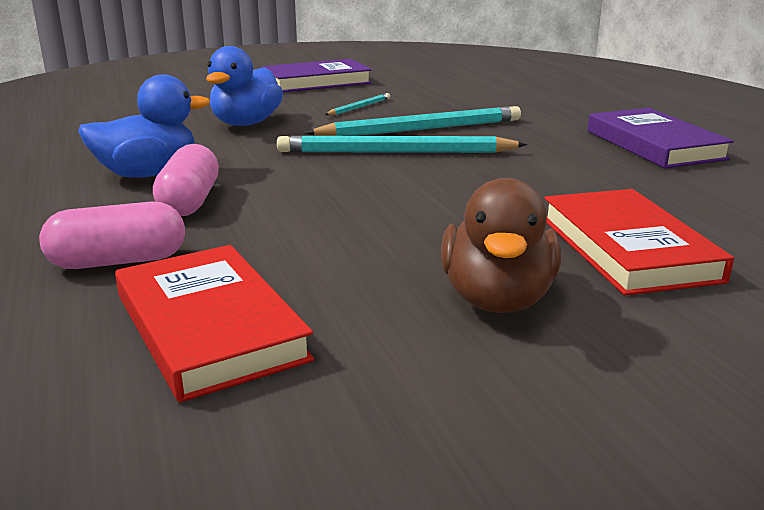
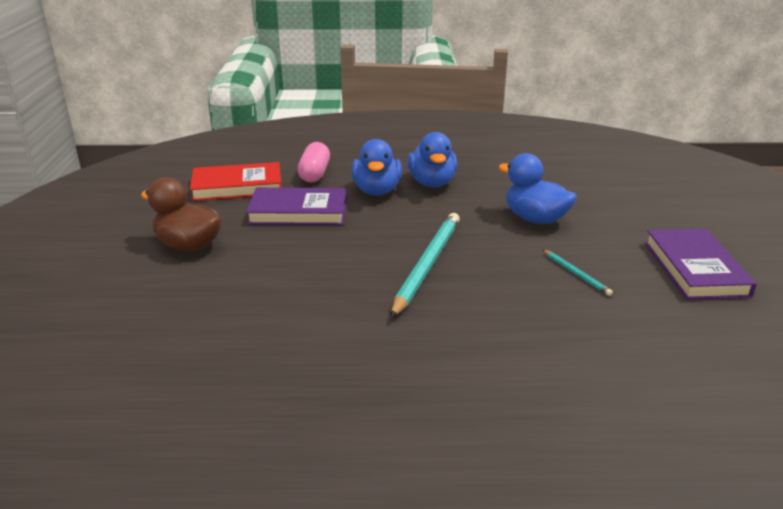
camera: 110 degrees right, 5 degrees up
(190, 202) = (377, 191): pink capsule -> blue duck
(421, 129) = (486, 290): turquoise pencil -> none
(627, 248) = (193, 301): red book -> none
(654, 145) = (365, 414): purple book -> purple book (298, 212)

